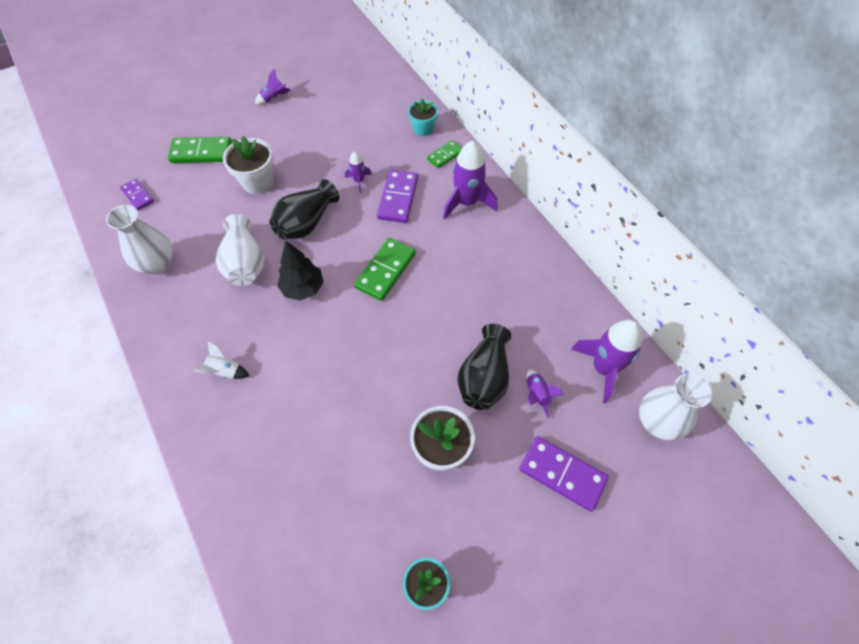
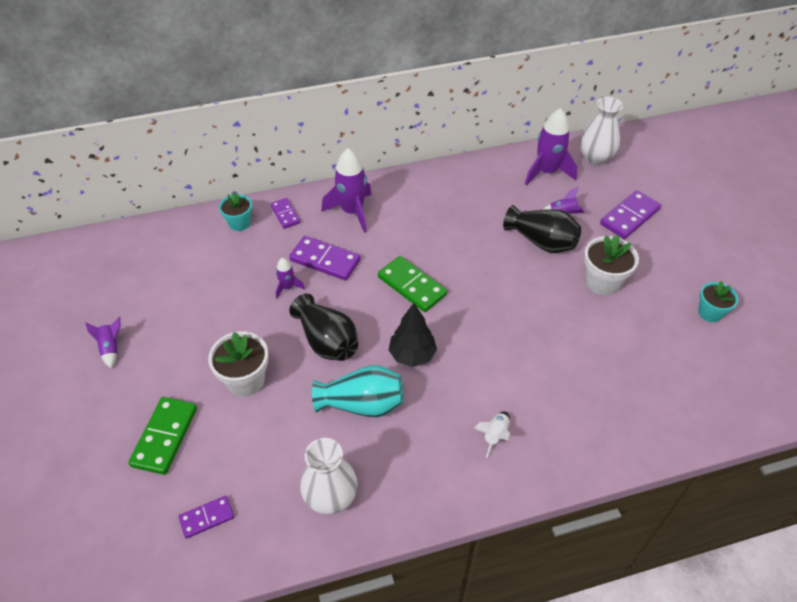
camera: 75 degrees left, 10 degrees down
(245, 263) = (362, 404): white vase -> turquoise vase
(445, 155) = (285, 214): green domino -> purple domino

